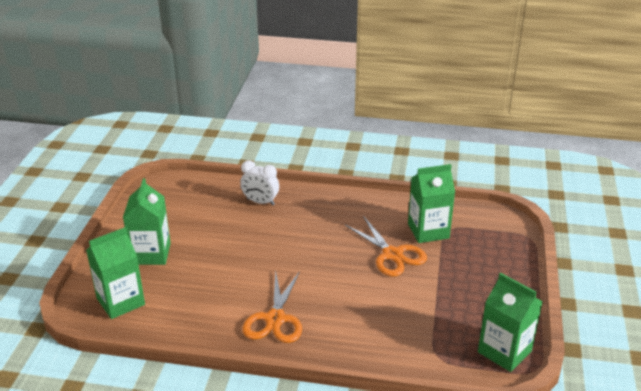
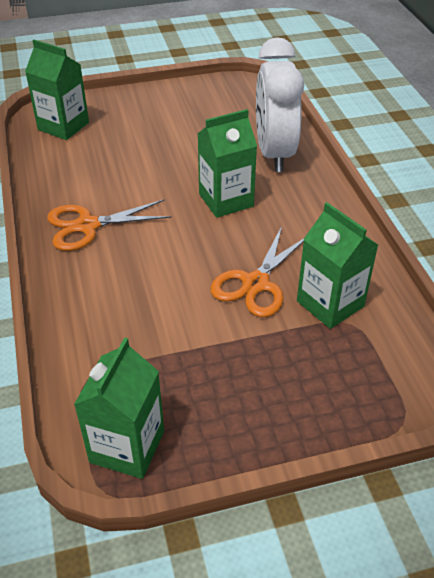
camera: 65 degrees right, 10 degrees up
(151, 254) = (140, 118): green carton -> green carton (226, 200)
(260, 202) = (274, 153): white clock -> white clock, size x1.90

